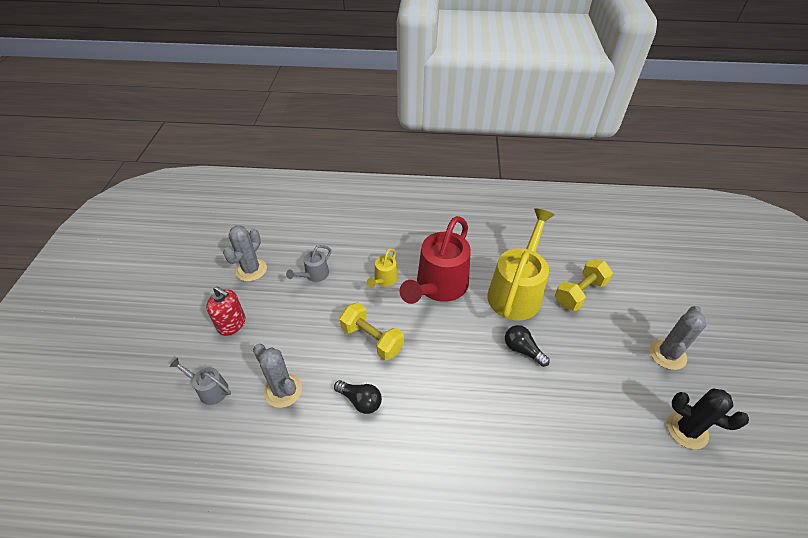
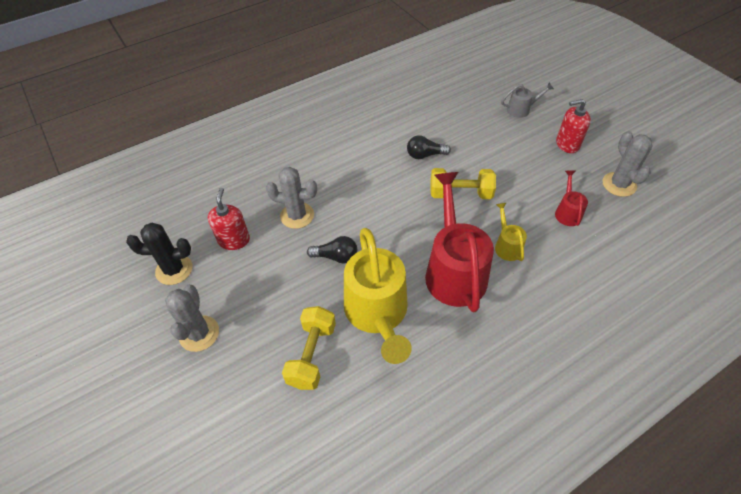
camera: 145 degrees right, 5 degrees up
(283, 390) = (479, 133): grey cactus -> grey cactus (297, 215)
(314, 275) = (567, 212): grey watering can -> red watering can
(615, 426) = (234, 240): none -> red soap dispenser

